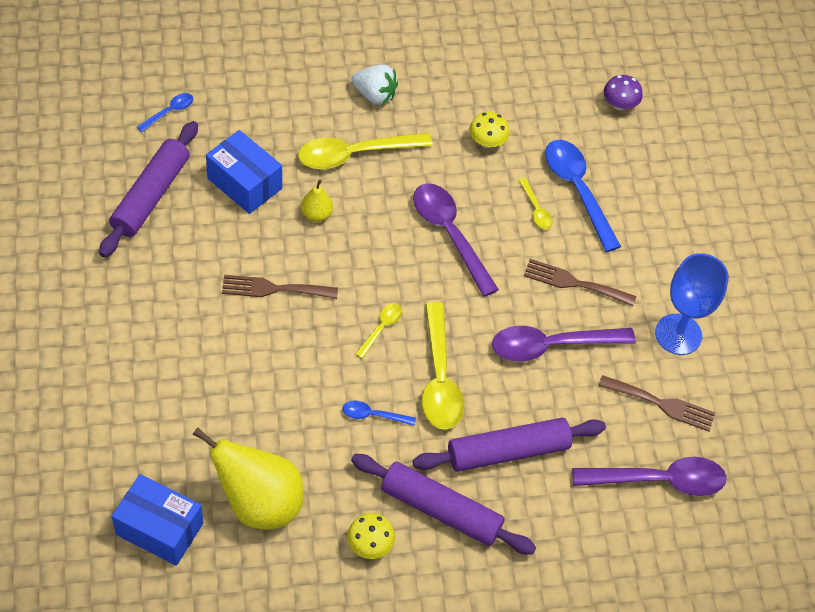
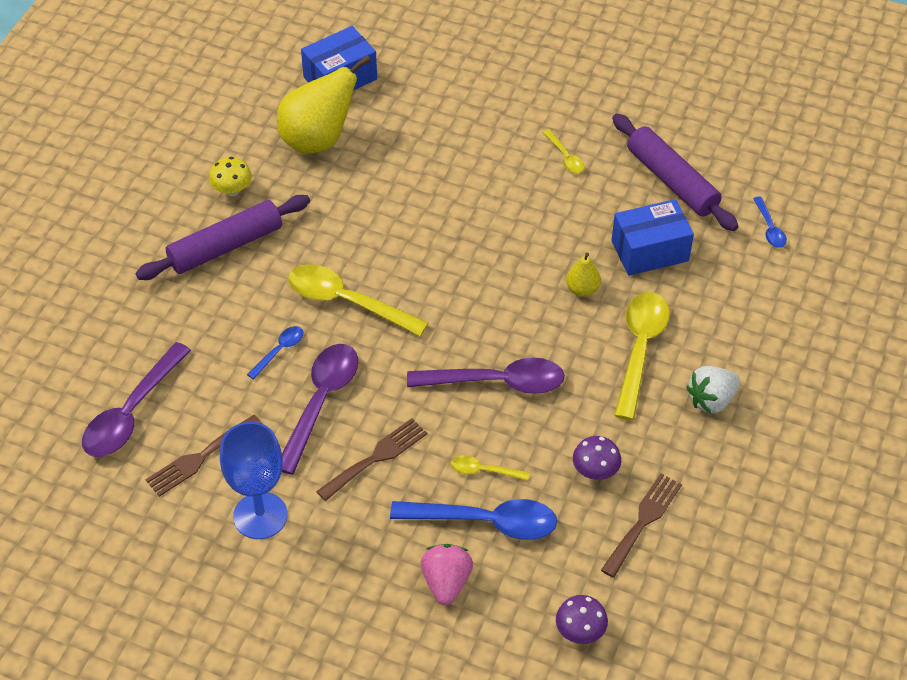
camera: 125 degrees right, 5 degrees down
(273, 289) = (516, 226): brown fork -> brown fork (643, 521)
(373, 415) = (343, 241): blue spoon -> blue spoon (279, 351)
(381, 328) = (425, 283): yellow spoon -> yellow spoon (565, 157)
(487, 142) = (595, 471): yellow mushroom -> purple mushroom
(508, 451) = (242, 316): purple rolling pin -> none
(641, 193) = (446, 582): none -> pink strawberry

